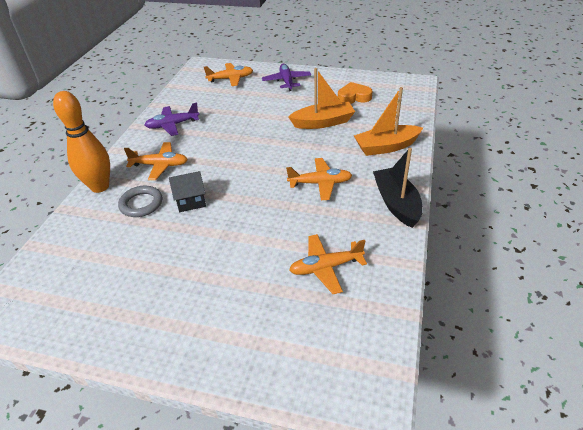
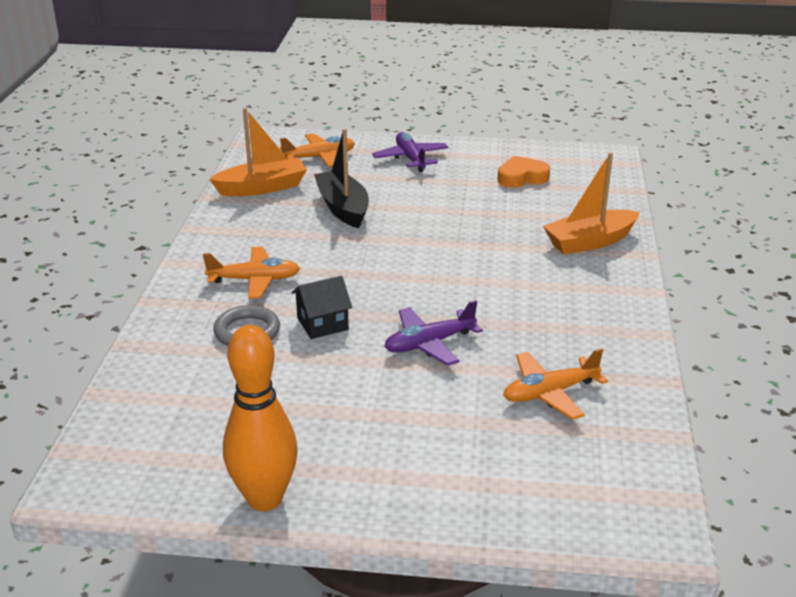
camera: 10 degrees left, 10 degrees down
(100, 187) = (171, 312): orange bowling pin -> orange bowling pin (264, 498)
(172, 125) = (252, 225): purple plane -> purple plane (429, 343)
(320, 183) = (508, 292): orange plane -> none
(323, 122) = (486, 213): orange boat -> orange boat (262, 188)
(396, 203) = (625, 311): black boat -> black boat (343, 208)

